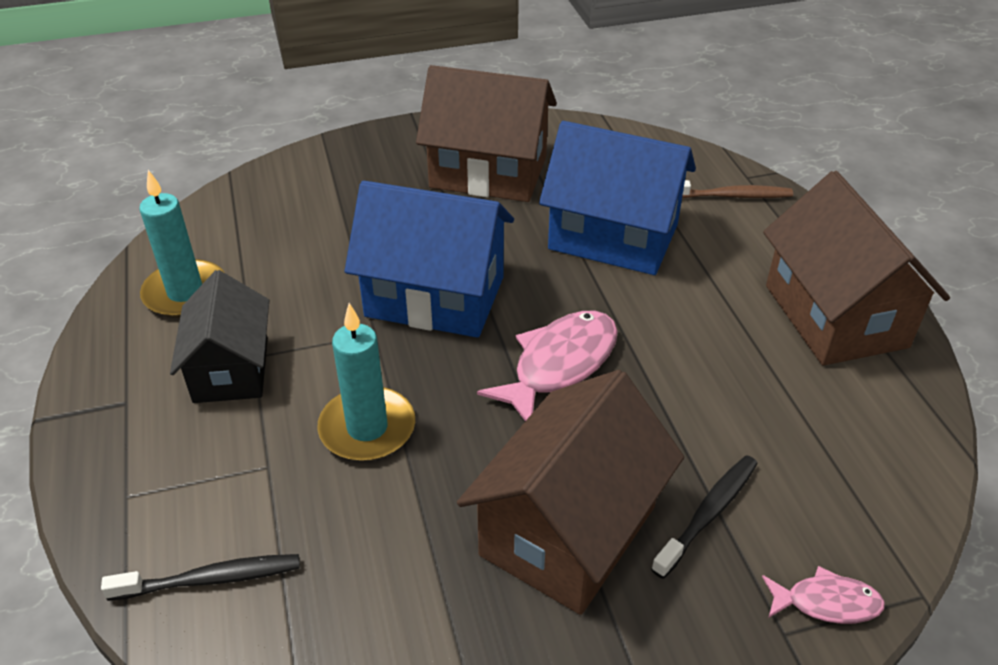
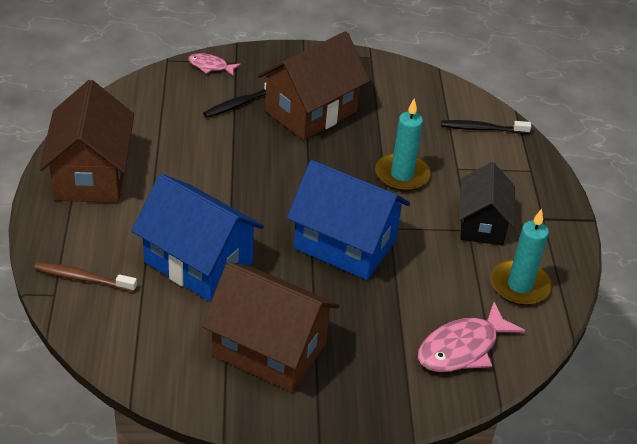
camera: 170 degrees left, 0 degrees up
(559, 365) = (280, 184): pink fish -> pink fish (462, 348)

